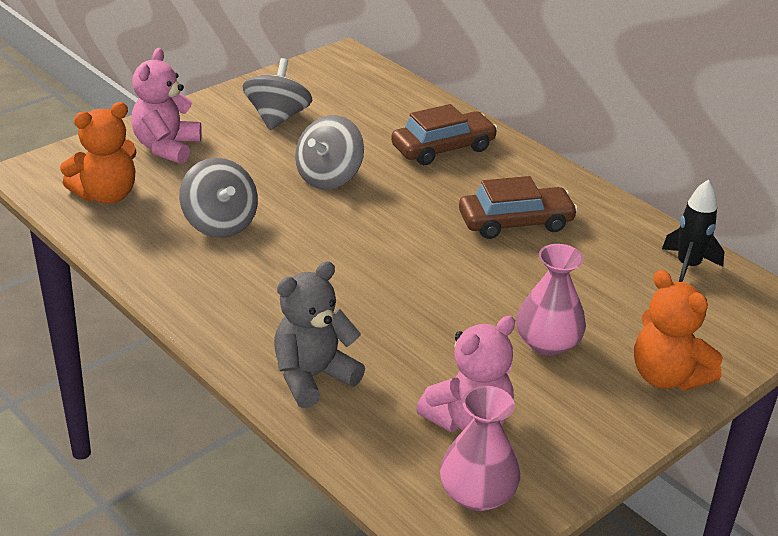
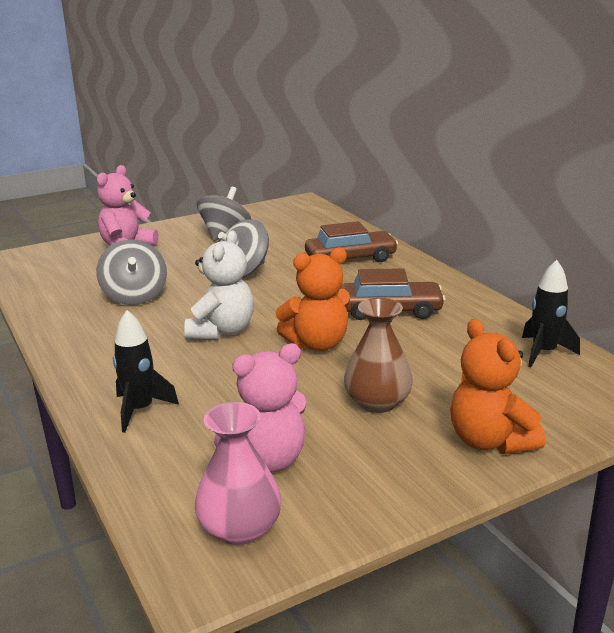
camera: 15 degrees right, 10 degrees down
(106, 195) = (59, 274): orange teddy bear -> orange teddy bear (317, 344)
(313, 377) = (140, 410): grey teddy bear -> black rocket
(346, 266) = (222, 331): none -> white teddy bear
(547, 343) = (377, 402): pink vase -> brown vase

